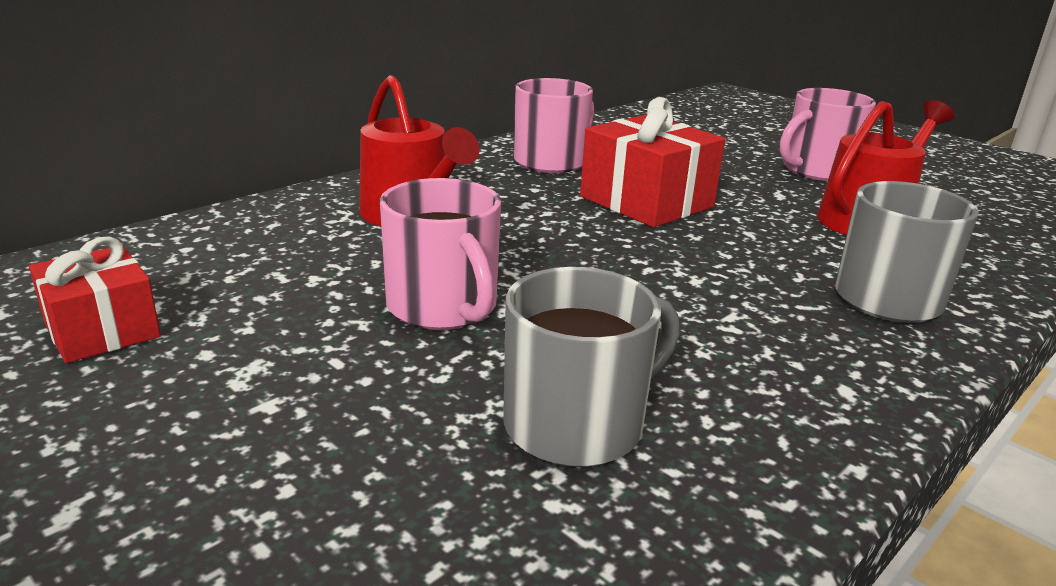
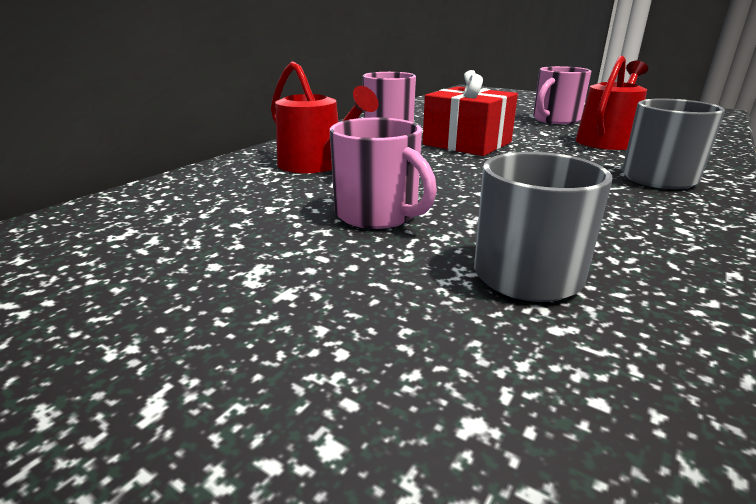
camera: 10 degrees left, 0 degrees up
(102, 330) = (116, 260): red gift -> none

